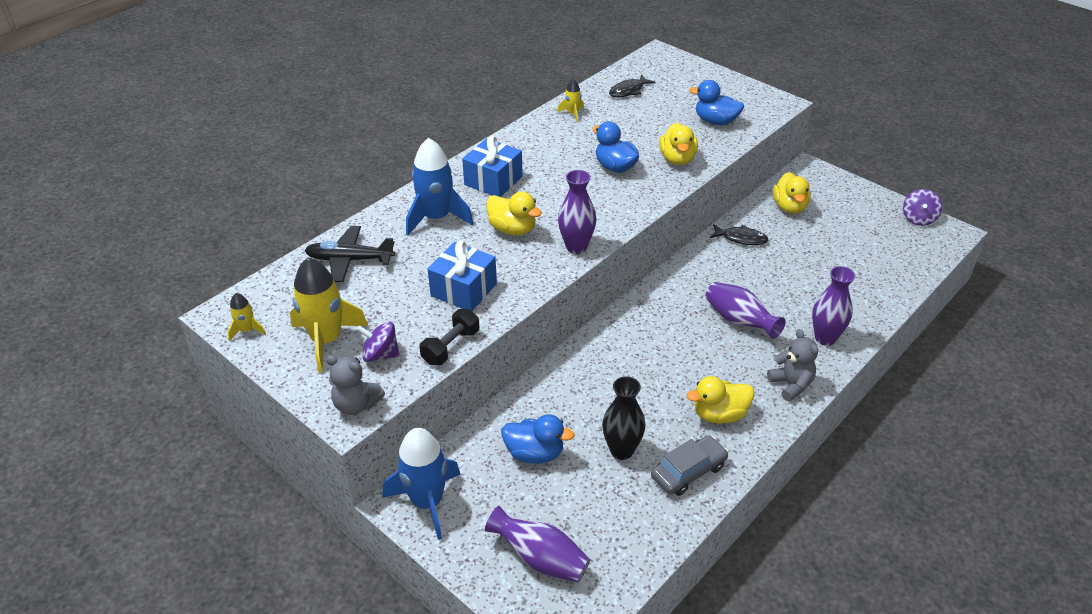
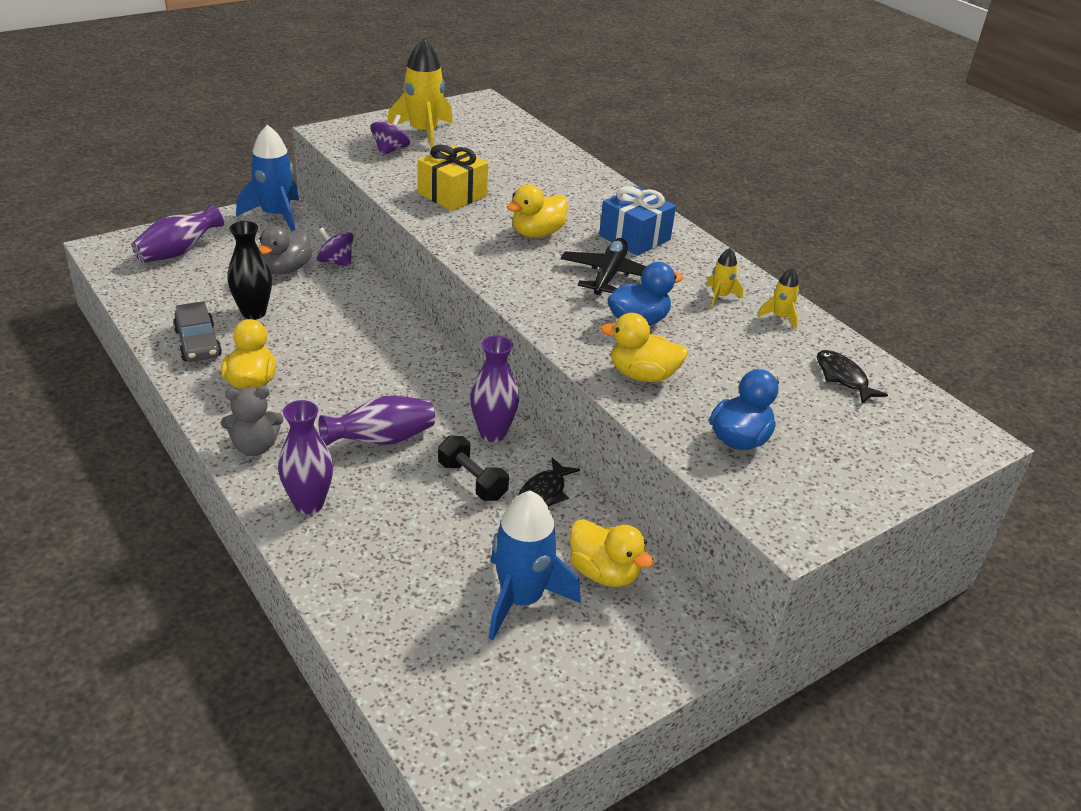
camera: 100 degrees right, 5 degrees down
(247, 330) = (457, 107): yellow rocket -> yellow rocket (720, 296)
(349, 260) = (528, 152): black plane -> black plane (608, 275)
(356, 405) = (339, 135): grey teddy bear -> none
(436, 218) = (576, 198): blue rocket -> blue rocket (521, 599)
(451, 347) = (377, 178): black dumbbell -> black dumbbell (472, 481)
(464, 290) = (452, 194): blue gift -> yellow gift
(534, 453) = (286, 269): blue duck -> grey duck
(576, 247) = (486, 263): purple vase -> purple vase (492, 433)
(789, 207) = (604, 573): yellow duck -> yellow duck turned 150 degrees counterclockwise
(918, 218) = (520, 739): purple spinning top -> purple spinning top (336, 262)

